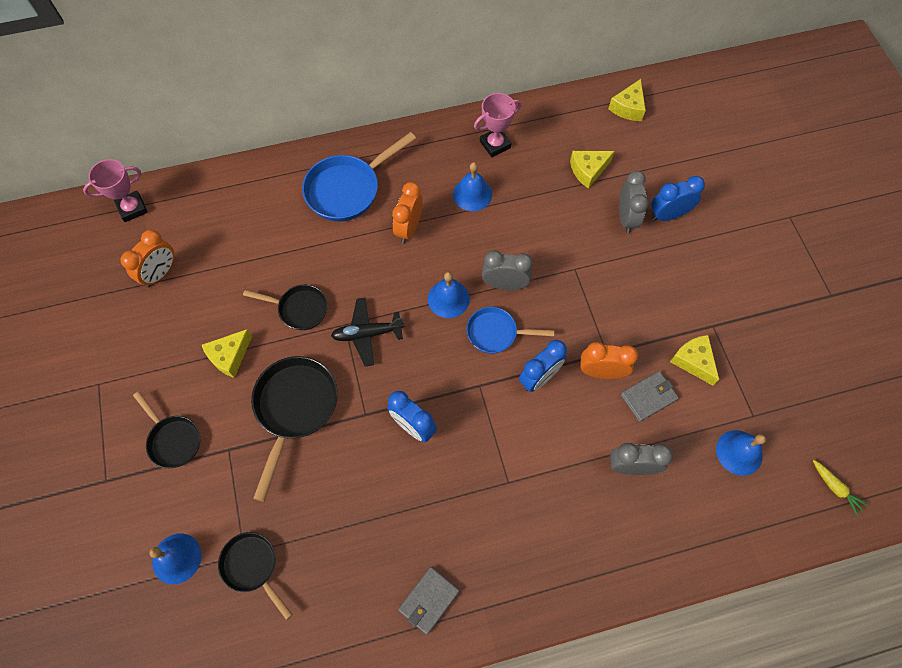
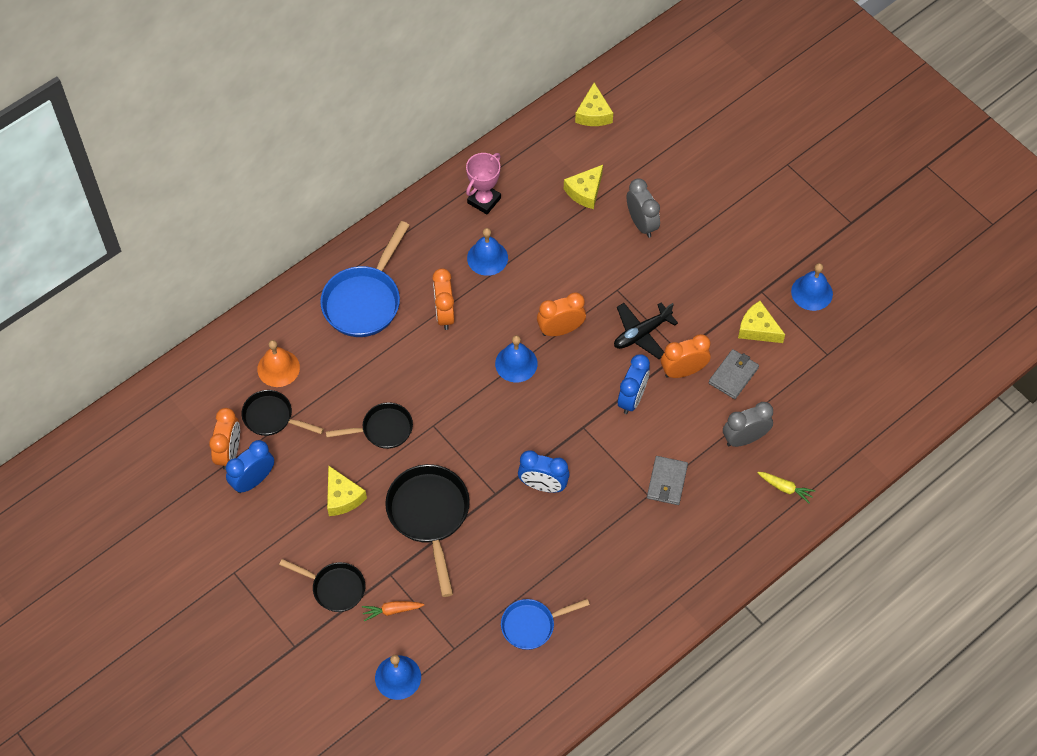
camera: 25 degrees left, 5 degrees down
(132, 208) = (161, 404): pink trophy -> none
(210, 487) = (392, 610): none -> orange carrot
(229, 356) = (342, 497): yellow cheese -> yellow cheese turned 45 degrees counterclockwise
(244, 217) = (278, 368): none -> orange bell
(252, 567) = (467, 654): black pan -> black pan (272, 417)
(367, 334) = (459, 425): black plane -> black plane (641, 333)
(429, 600) = (629, 613): grey wallet -> grey wallet (667, 482)
(496, 333) = (575, 376): blue pan -> blue pan (532, 625)
(504, 284) = (560, 330): grey clock -> orange clock
(668, 215) = (678, 206): blue clock -> blue clock (253, 480)
(739, 452) = (828, 389): blue bell -> blue bell (812, 292)
(835, 488) = (916, 385): yellow carrot -> yellow carrot (785, 488)

